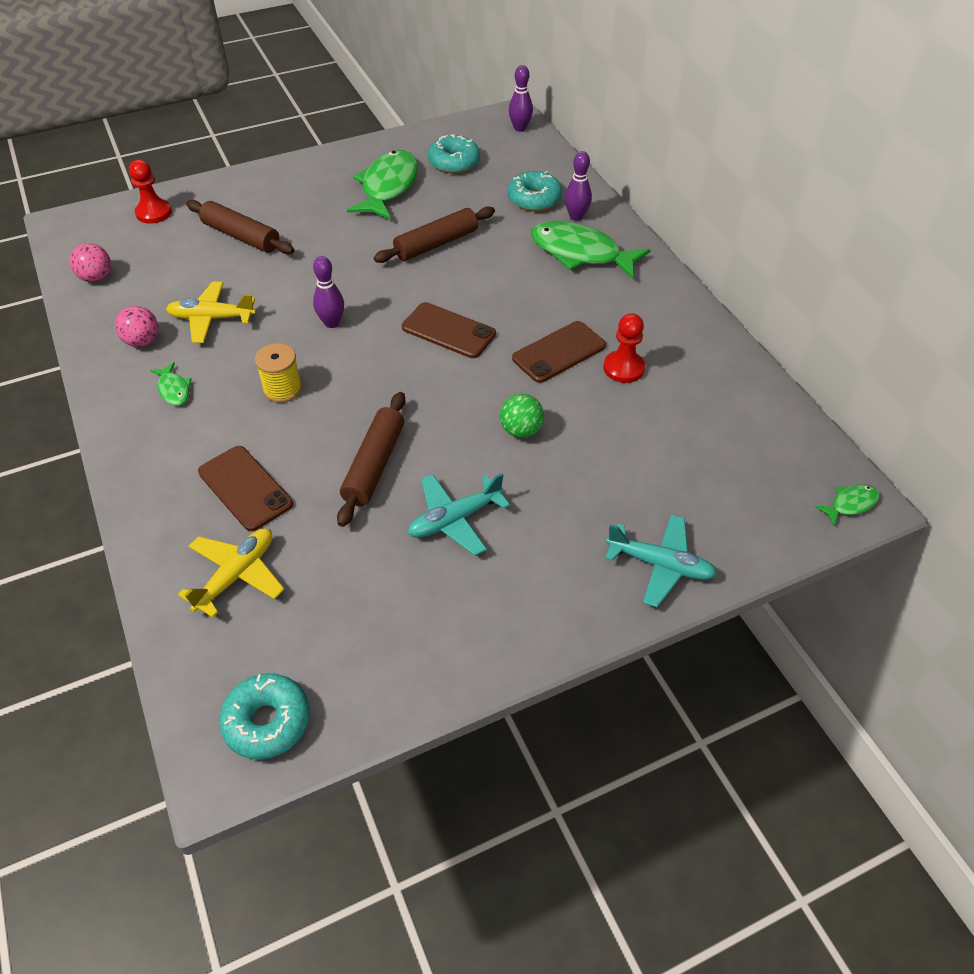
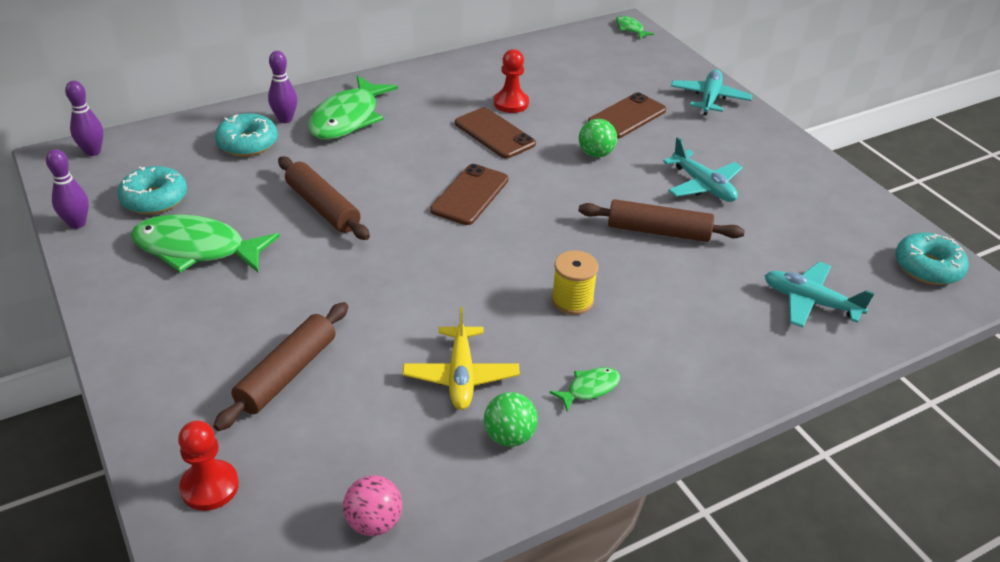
camera: 95 degrees left, 10 degrees down
(142, 341) = (509, 436): pink ball -> green ball
(236, 575) = (810, 302): yellow plane -> turquoise plane
(245, 488) = (712, 310): brown phone -> brown phone (627, 116)
(332, 323) = (463, 274): purple bowling pin -> purple bowling pin (77, 223)

